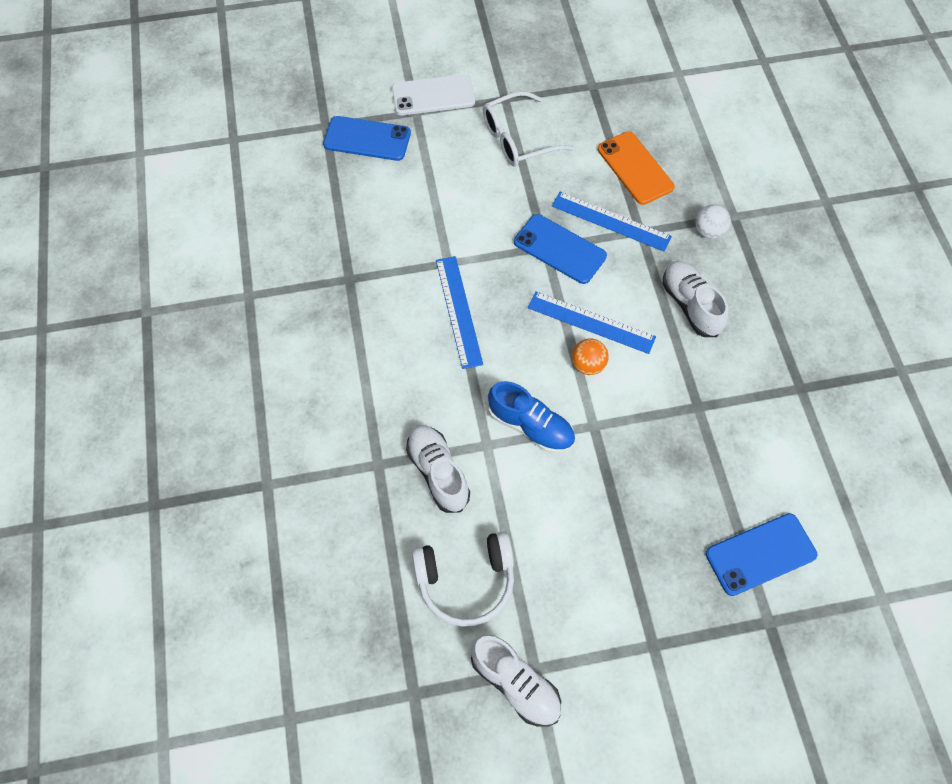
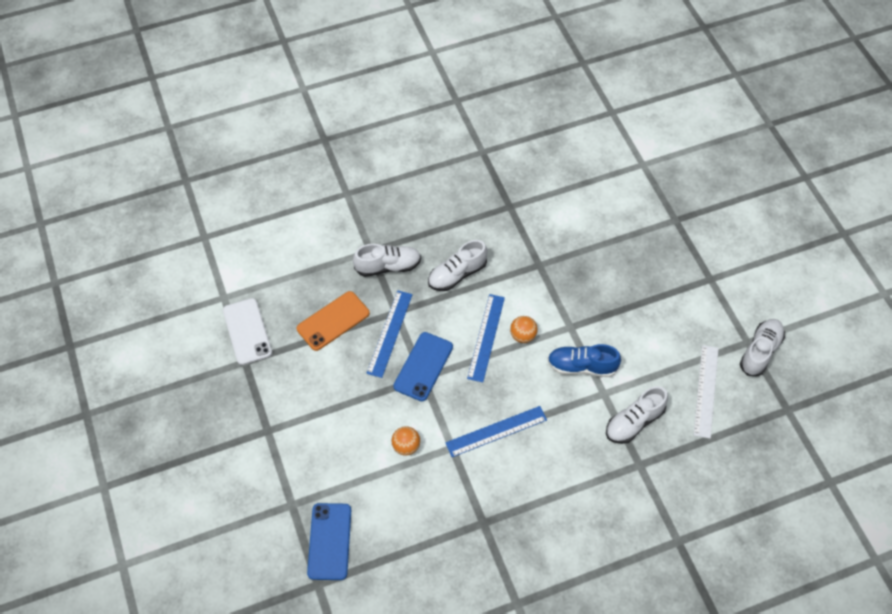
camera: 100 degrees left, 5 degrees down
(433, 95) = (270, 493): white phone -> white phone (247, 331)
(459, 218) = (406, 446): none -> orange ball
(466, 581) = (705, 391): white headphones -> white ruler
(518, 139) = (313, 413): white glasses -> none
(531, 426) = (581, 366): blue shoe -> blue shoe turned 105 degrees counterclockwise
(708, 231) = (388, 266): white ball -> white shoe
(760, 554) = (634, 225): blue phone -> none

